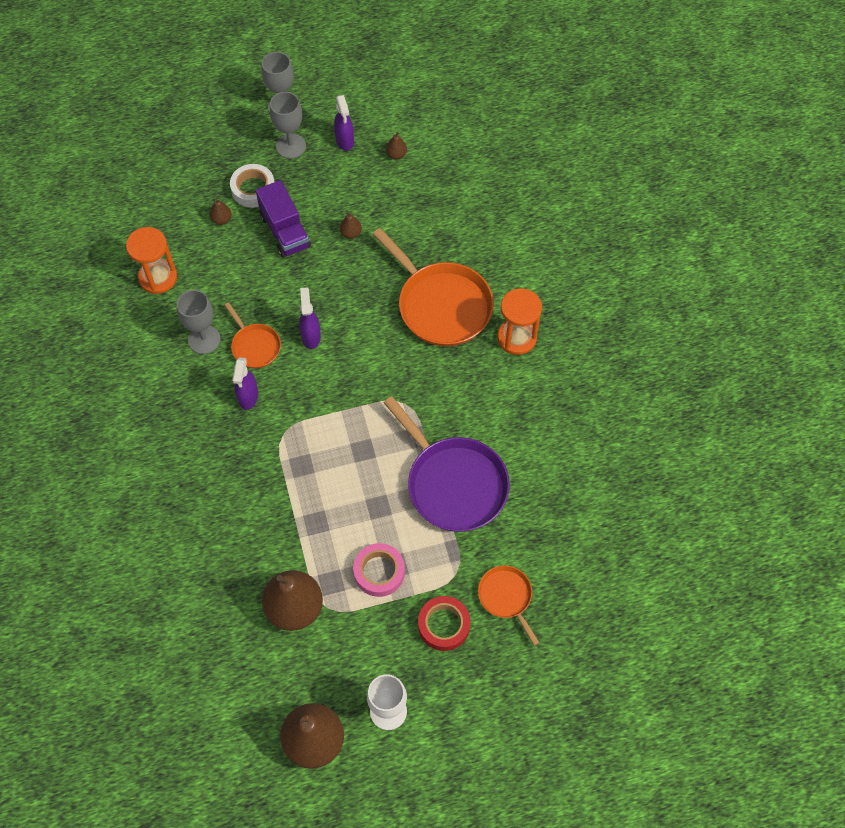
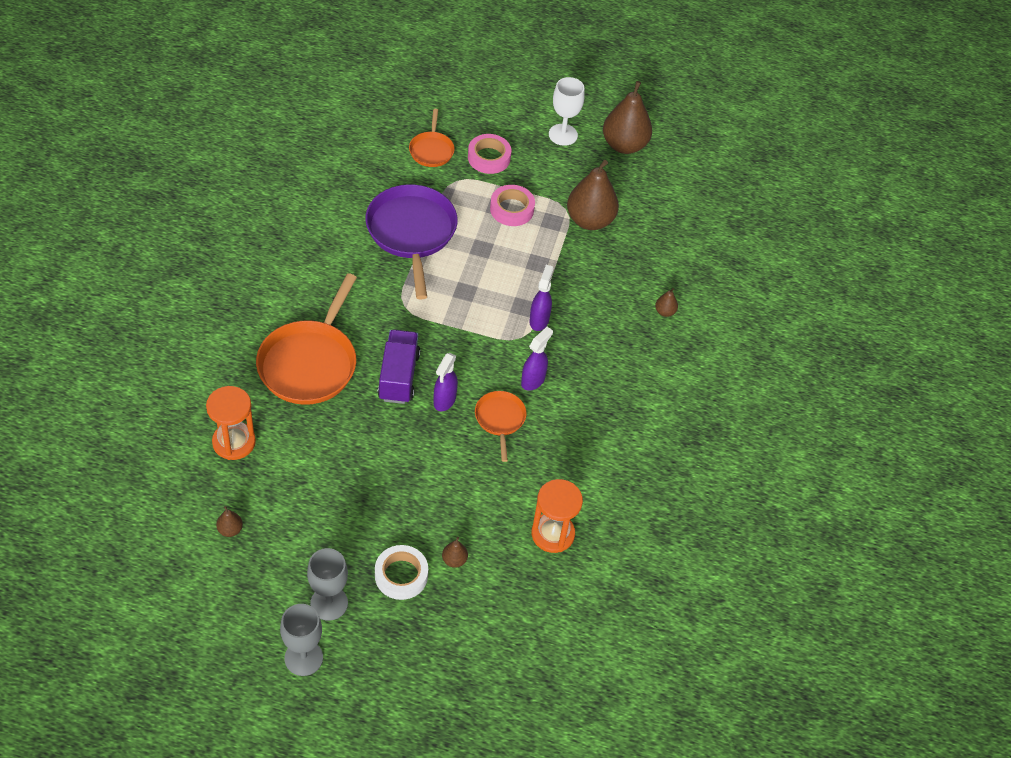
camera: 155 degrees left, 10 degrees down
(204, 339) = (542, 450): grey goblet -> none
(285, 231) = (400, 512): purple truck -> purple truck (398, 376)
(345, 141) = (269, 576): purple spray bottle -> purple spray bottle (539, 320)
(351, 233) = (338, 474): brown pear -> brown pear (665, 312)
(441, 305) = (309, 363): orange pan -> orange pan turned 150 degrees counterclockwise
(444, 625) = (489, 158): red tape -> pink tape
(516, 338) = (269, 304): orange hourglass -> orange hourglass (234, 442)

